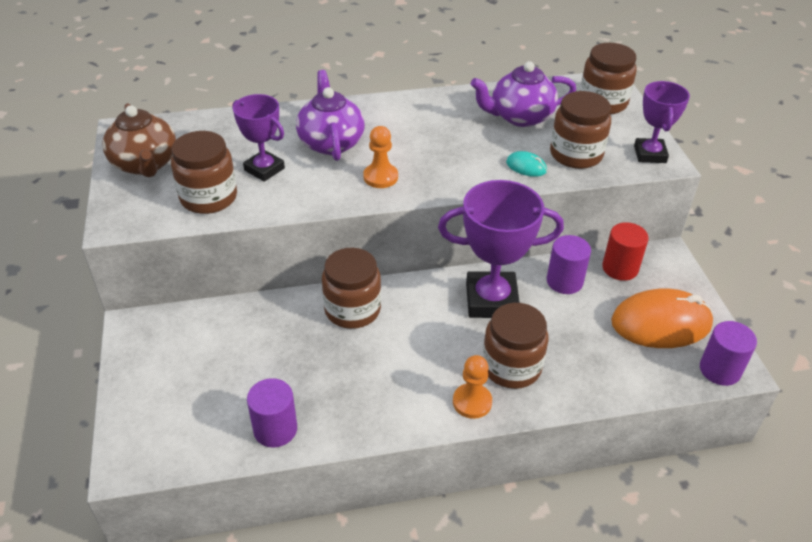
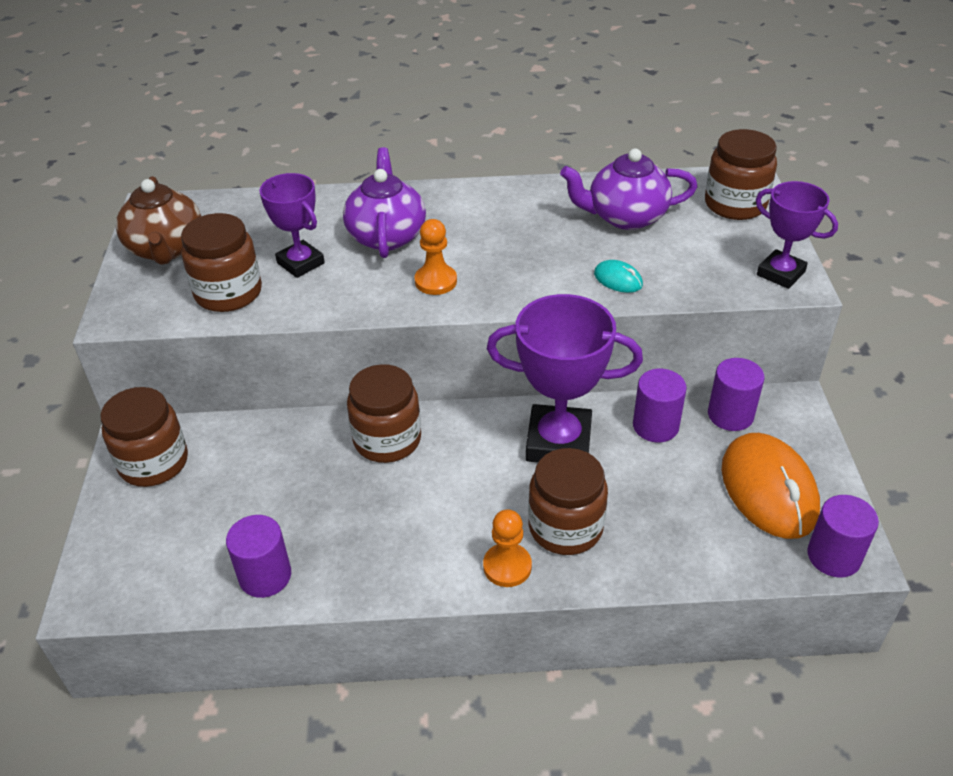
camera: 10 degrees right, 0 degrees up
(576, 154) = (685, 268): brown jar -> brown jar (154, 462)
(620, 268) = (730, 415): red cylinder -> purple cylinder
(650, 154) = (780, 273): purple trophy -> purple trophy turned 60 degrees counterclockwise
(661, 323) = (768, 489): orange mouse -> orange mouse turned 75 degrees clockwise

